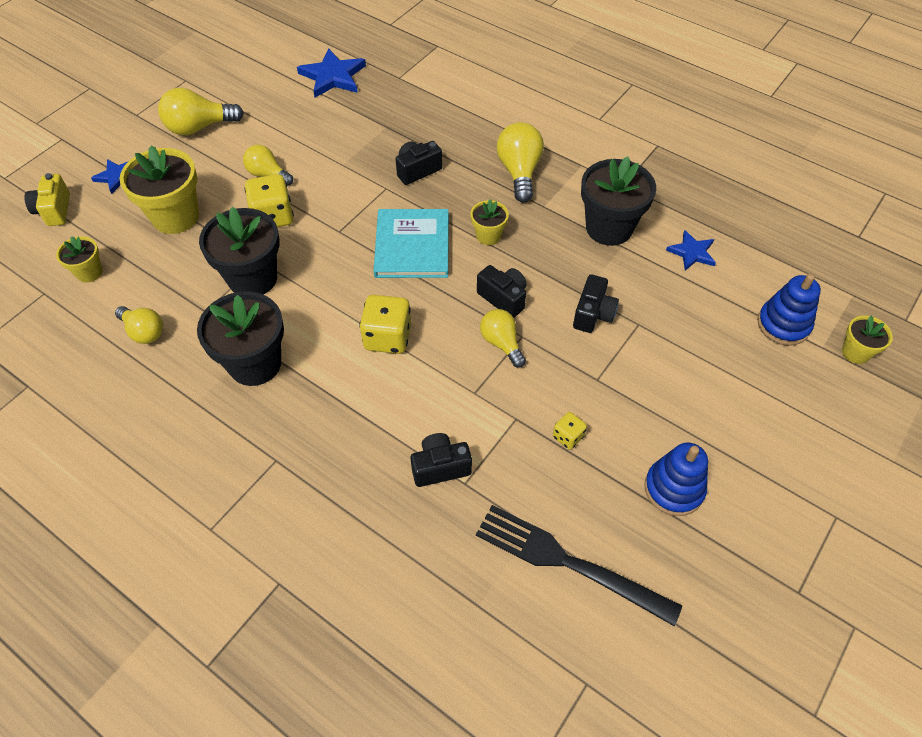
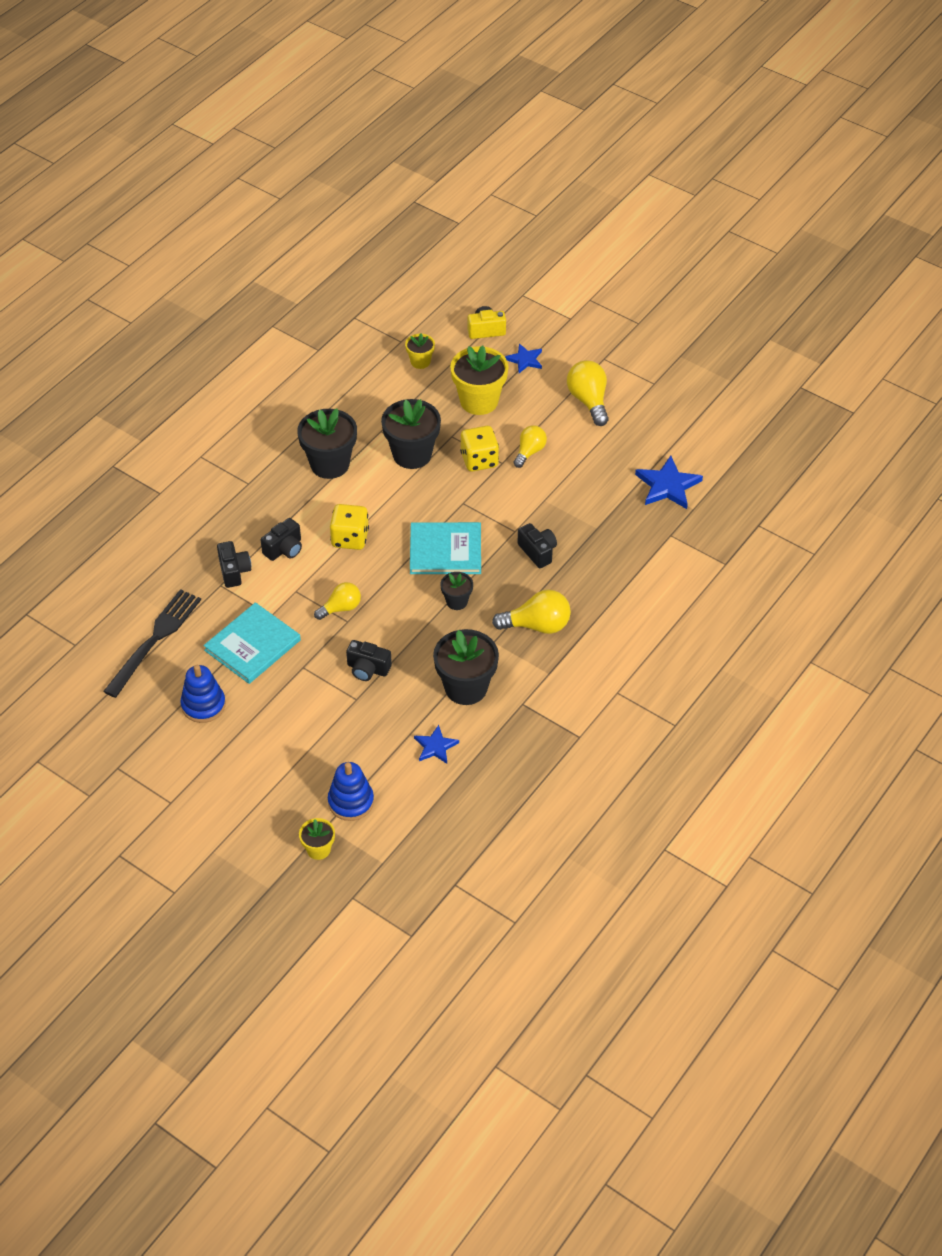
camera: 90 degrees right, 5 degrees down
(144, 332) = (362, 401): yellow light bulb -> none
(488, 236) = (457, 601): yellow flower pot -> black flower pot
(503, 298) = (387, 610): black camera -> black camera (284, 549)
(568, 437) = (252, 645): yellow dice -> turquoise book

